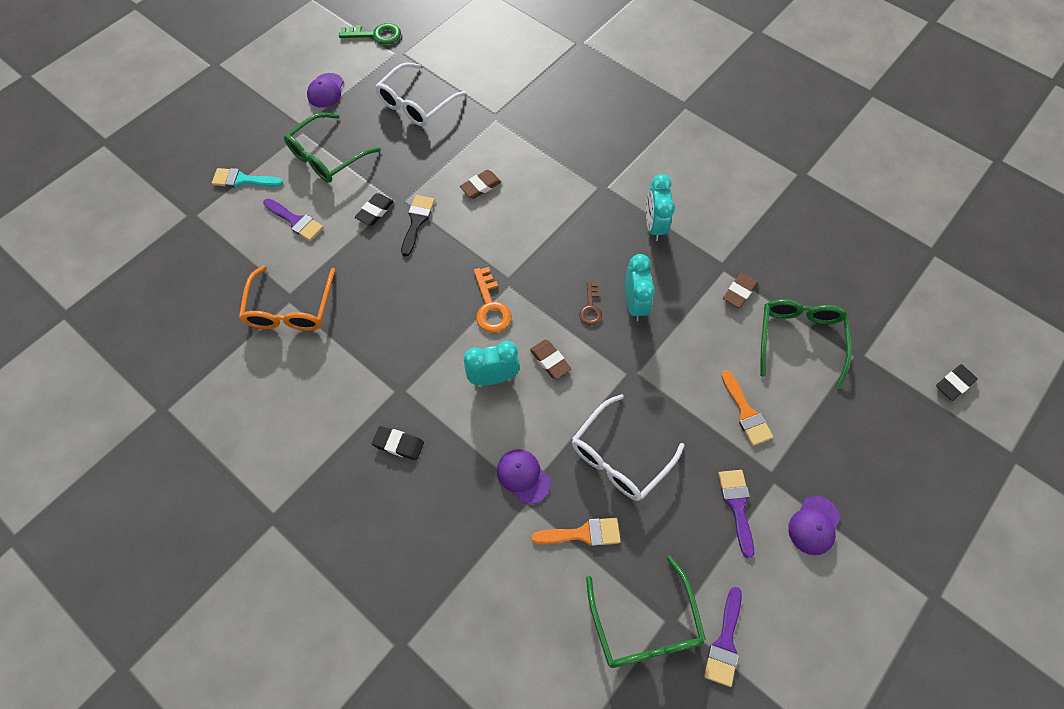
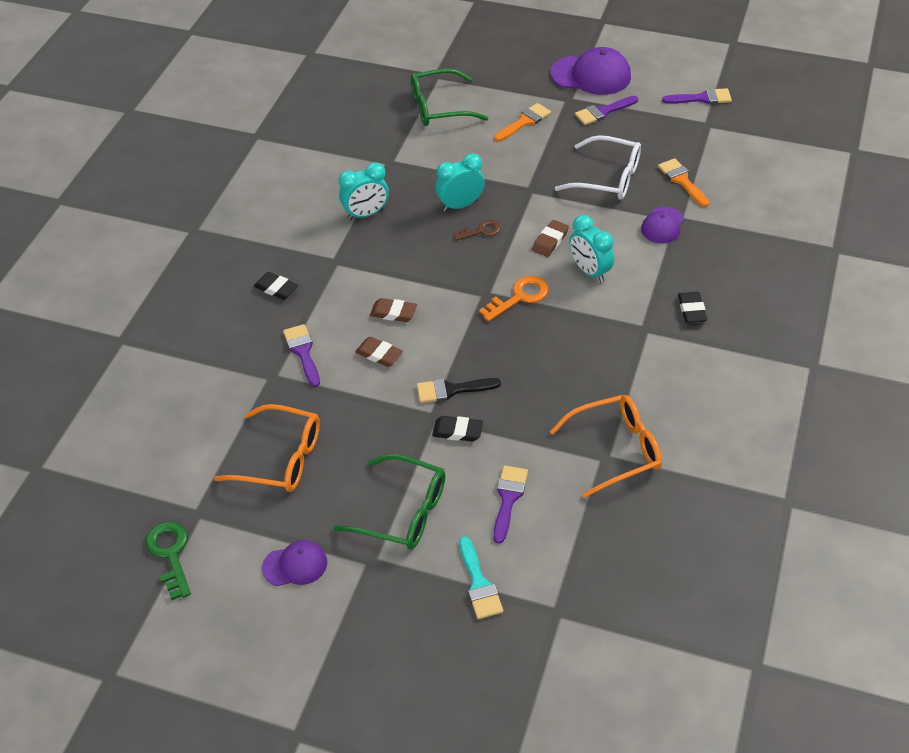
camera: 110 degrees left, 15 degrees down
(416, 104) = (281, 458): white glasses -> orange glasses
(510, 140) = (302, 352): none -> purple brush
(645, 625) = (720, 135): green glasses -> none
(739, 292) = (411, 147): brown eraser -> brown eraser (393, 313)
(814, 525) = (591, 75): purple cap -> purple cap, size x1.73
(954, 384) = (433, 30): black eraser -> black eraser (276, 288)

